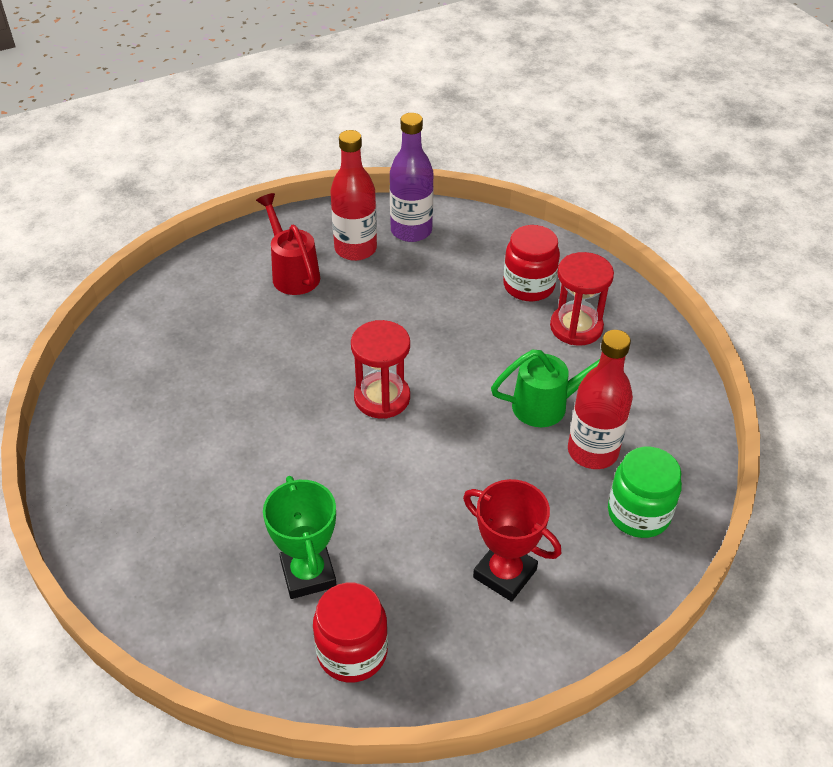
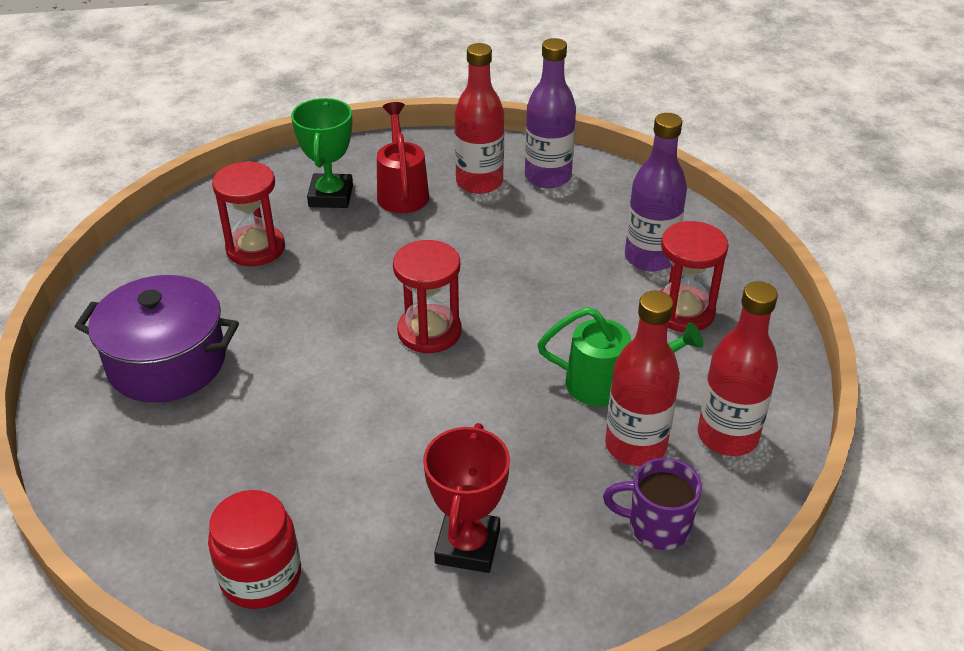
camera: 20 degrees right, 5 degrees down
(166, 487) = (167, 362): none -> purple pot
(188, 358) = (255, 248): none -> red hourglass
(308, 574) = (259, 485): green trophy -> green trophy (331, 196)
(504, 573) = (467, 546): red trophy -> red trophy turned 45 degrees clockwise
(528, 286) = (650, 258): red jar -> purple bottle
(638, 513) = (656, 526): green jar -> purple mug
(656, 424) = (727, 436): none -> red bottle

